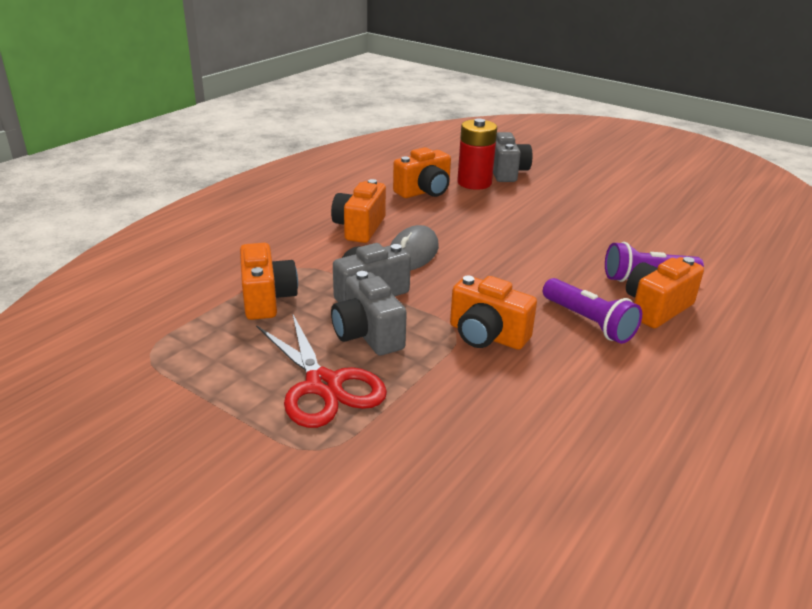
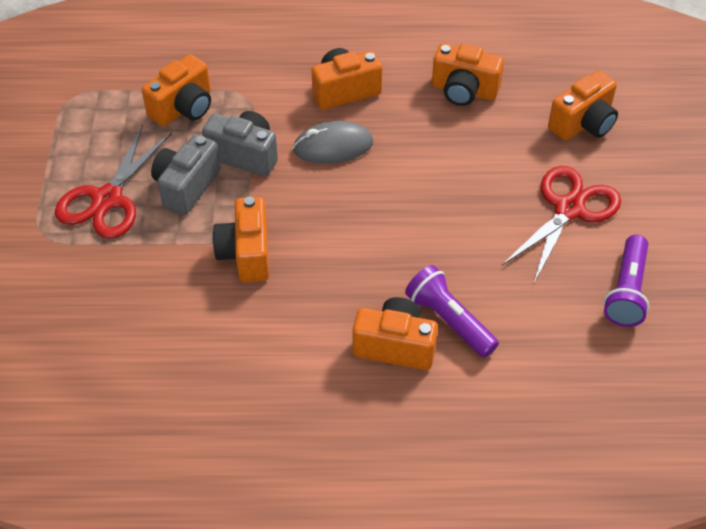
camera: 55 degrees right, 20 degrees up
(474, 183) = (526, 113): red battery -> none
(506, 172) = (583, 123): grey camera -> orange camera
(578, 203) = (569, 209): none -> red scissors
(589, 322) = (326, 308): purple flashlight -> purple flashlight (627, 291)

